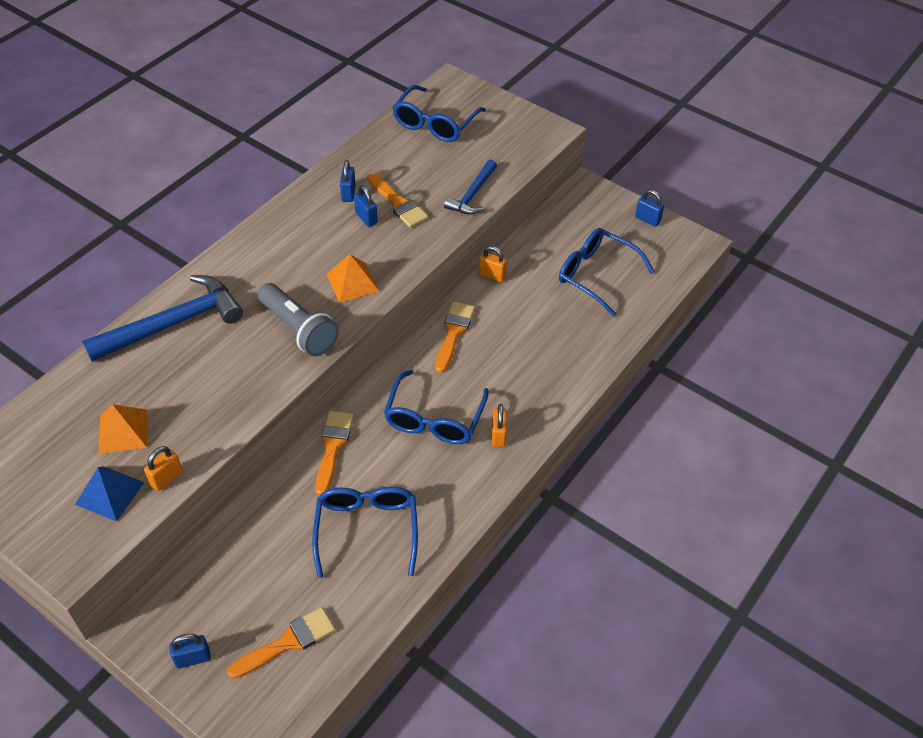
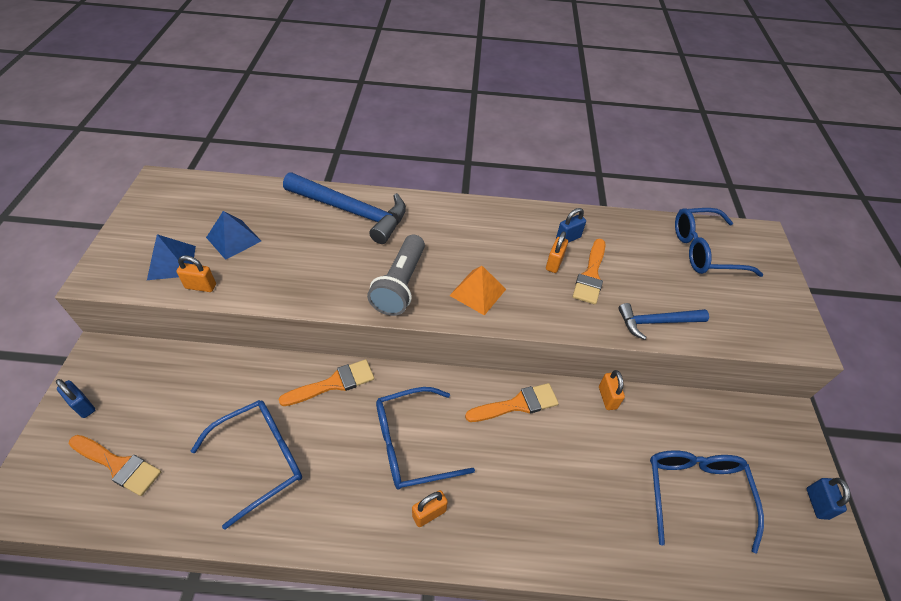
camera: 55 degrees right, 0 degrees up
(123, 431) = (233, 239): orange pyramid -> blue pyramid
(366, 218) = (554, 263): blue padlock -> orange padlock

